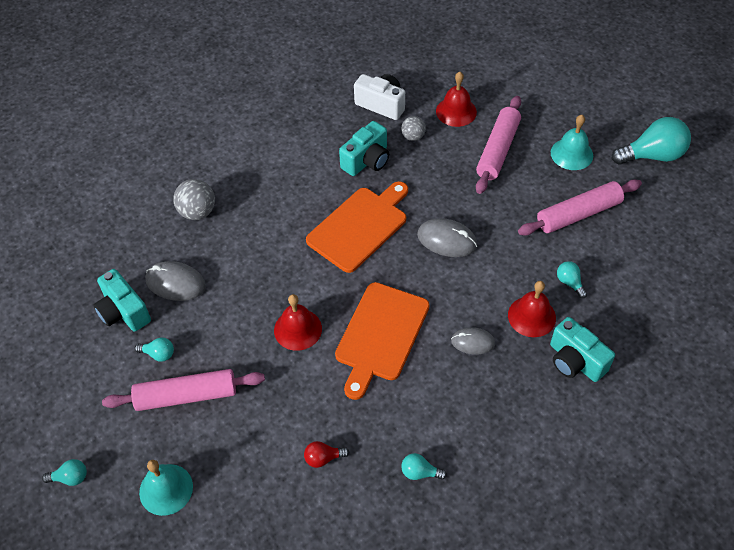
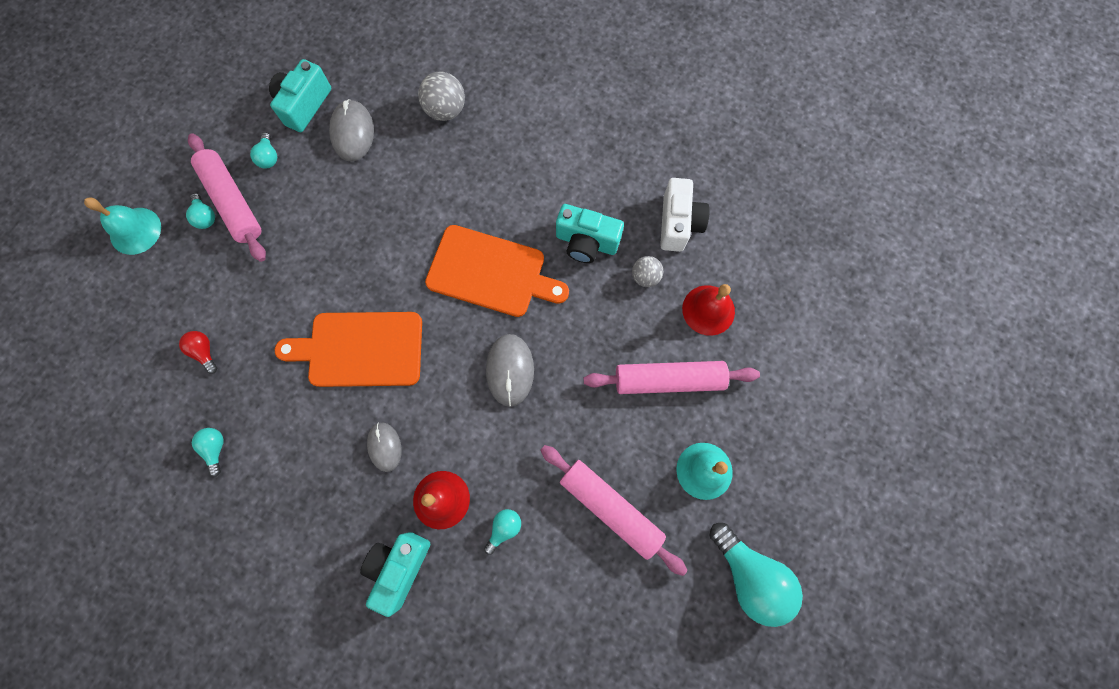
camera: 65 degrees right, 20 degrees up
(70, 477) = (125, 150): turquoise light bulb -> turquoise light bulb (205, 217)
(298, 329) = (339, 267): red bell -> none

